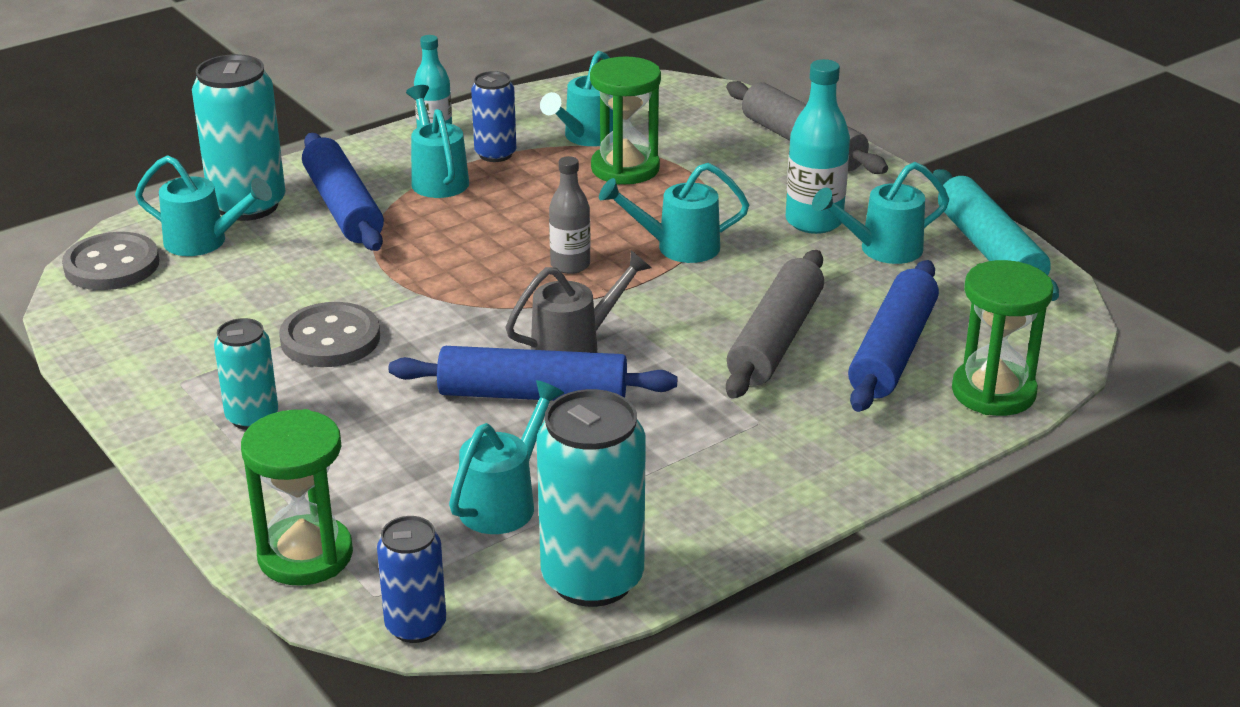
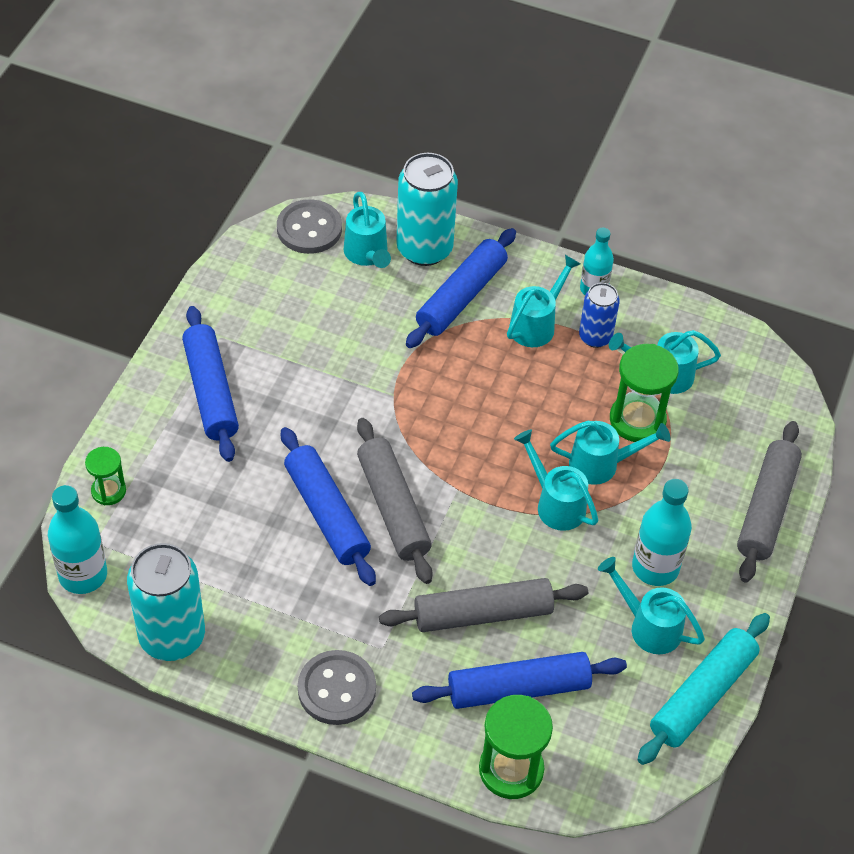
camera: 55 degrees right, 20 degrees up
(252, 417) = (210, 391): turquoise can -> blue rolling pin
(305, 555) = (108, 491): green hourglass -> green hourglass, size x0.59
(330, 339) = (312, 380): grey button -> grey button (337, 689)
(415, 626) = (83, 575): blue can -> turquoise bottle
(504, 502) = (213, 556): turquoise watering can -> turquoise watering can (601, 464)
(570, 265) = (486, 455): grey bottle -> none
(574, 347) = (393, 507): grey watering can -> grey rolling pin

